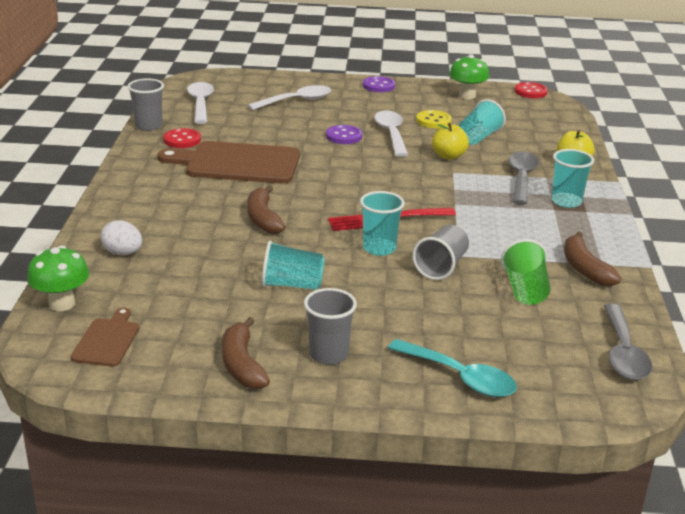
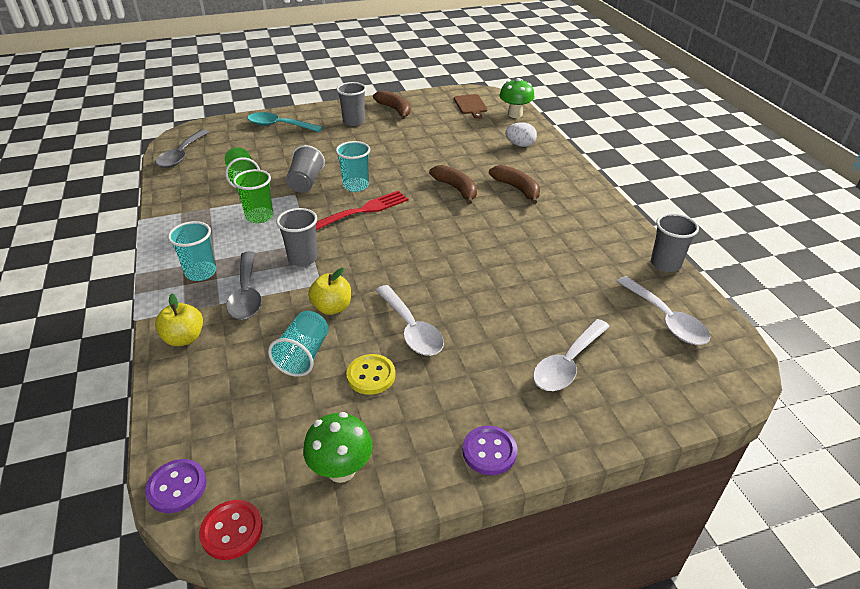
camera: 160 degrees right, 10 degrees up
(182, 140) = (610, 253): red button -> none
(238, 163) = (529, 238): brown cutting board -> none
(292, 285) = (399, 150): turquoise cup -> none
(344, 136) = (461, 308): purple button -> purple button (177, 487)
(464, 192) = (303, 258): none -> grey cup
(505, 239) = (259, 216): none -> green cup
(585, 269) = (195, 205): brown banana -> brown banana (517, 189)
(623, 353) = (181, 155): grey spoon -> grey spoon turned 150 degrees counterclockwise

